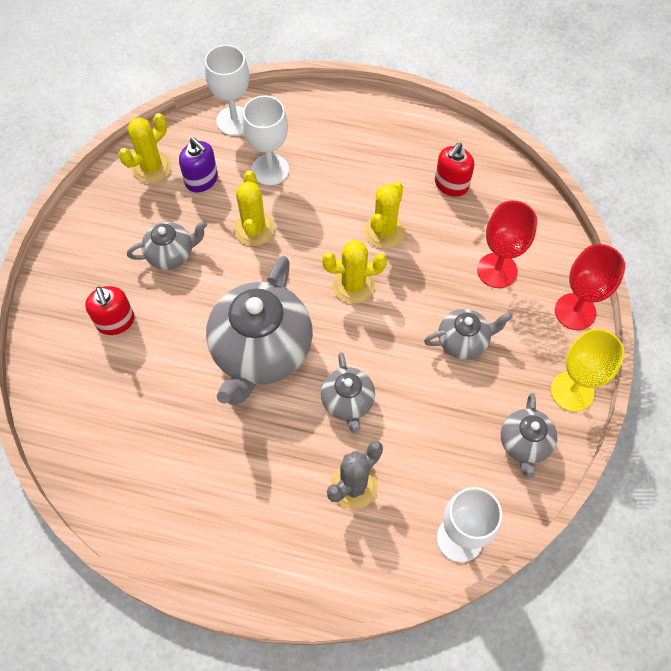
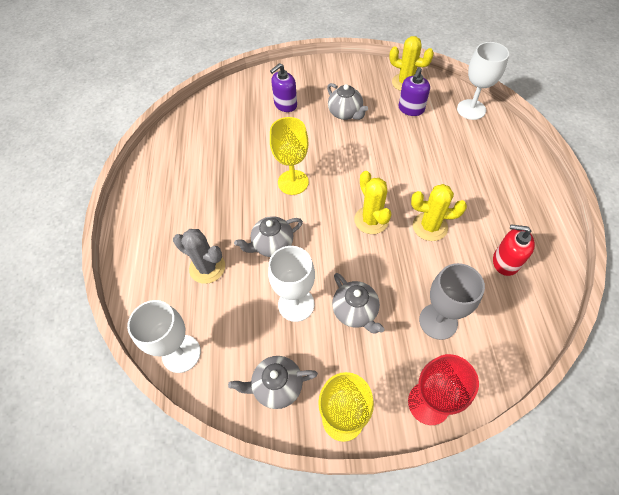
camera: 75 degrees right, 5 degrees down
(115, 321) = (285, 105): red soap dispenser -> purple soap dispenser
(254, 229) = (388, 148): yellow cactus -> none
(261, 352) = (293, 182): grey teapot -> yellow goblet
(270, 170) = (442, 141): white goblet -> white goblet (296, 304)
(497, 270) = (438, 321): red goblet -> grey goblet

